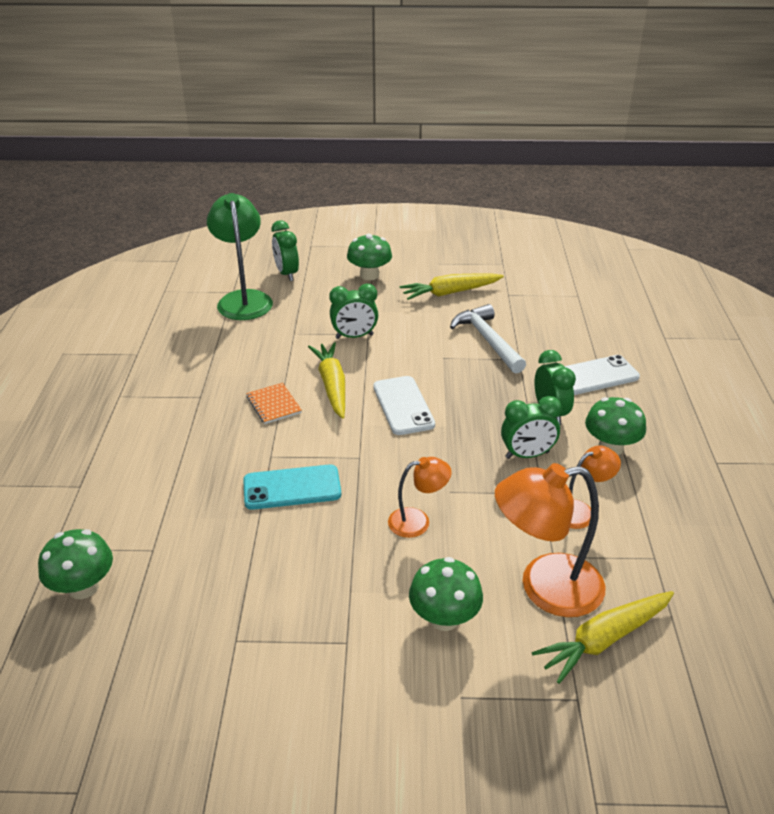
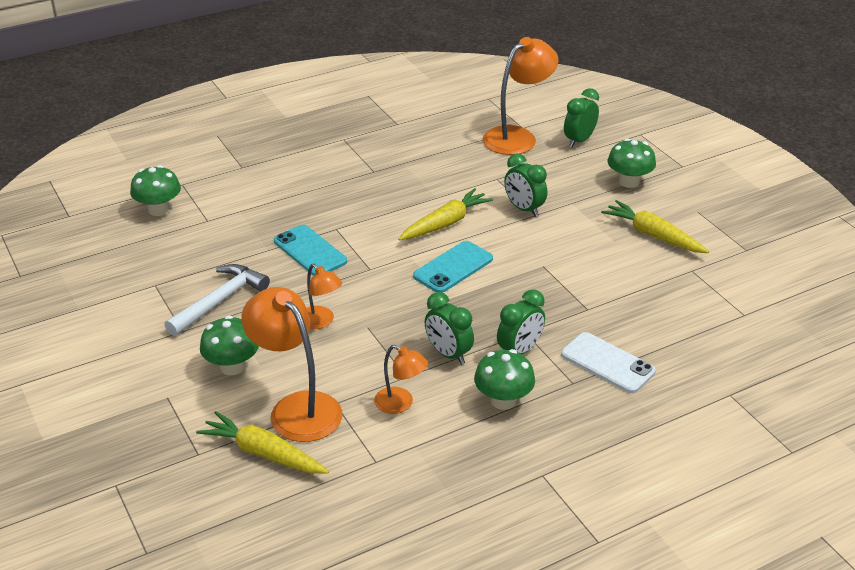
camera: 60 degrees right, 0 degrees up
(244, 299) = (517, 137): green lamp -> orange lamp
(274, 404) = (395, 206): orange notebook -> none
(403, 406) = (453, 267): white phone -> turquoise phone
(487, 340) = (597, 281): white hammer -> white hammer (220, 301)

